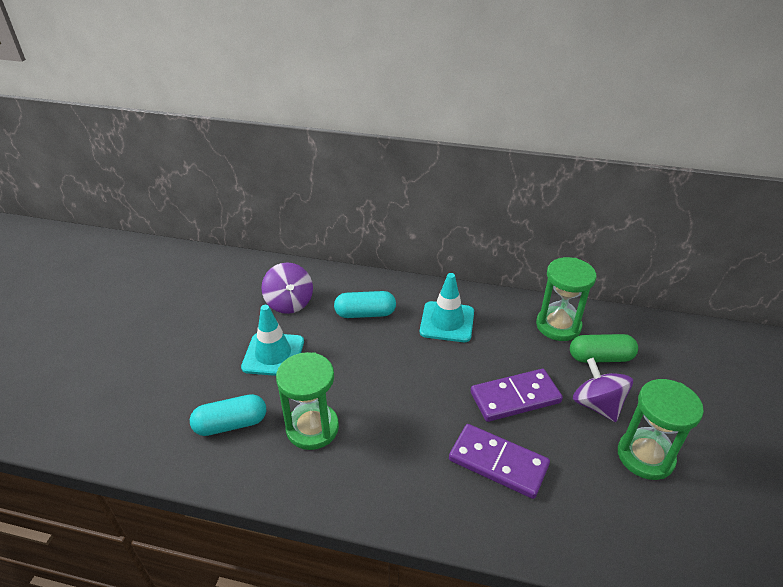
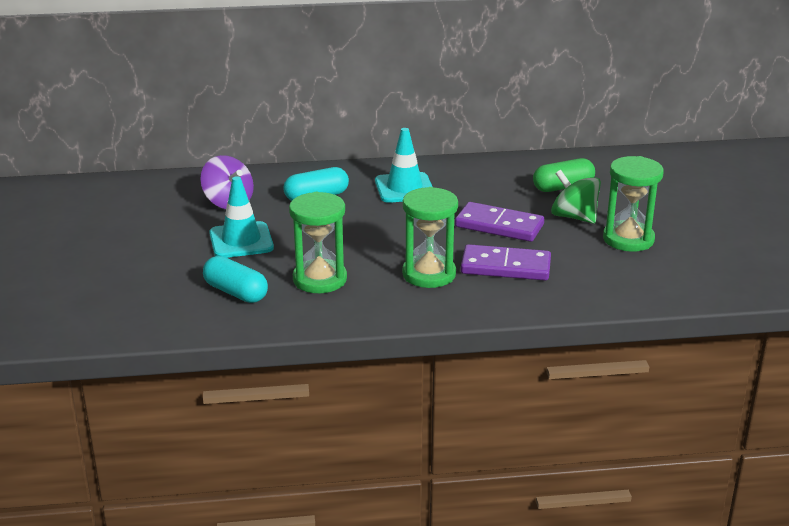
camera: 20 degrees left, 10 degrees down
(231, 424) = (236, 292): turquoise capsule -> turquoise capsule turned 75 degrees clockwise
(515, 398) = (499, 226): purple domino -> purple domino turned 60 degrees clockwise
(558, 326) = (514, 173): green hourglass -> green hourglass (429, 274)
(597, 405) = (574, 217): purple spinning top -> green spinning top

